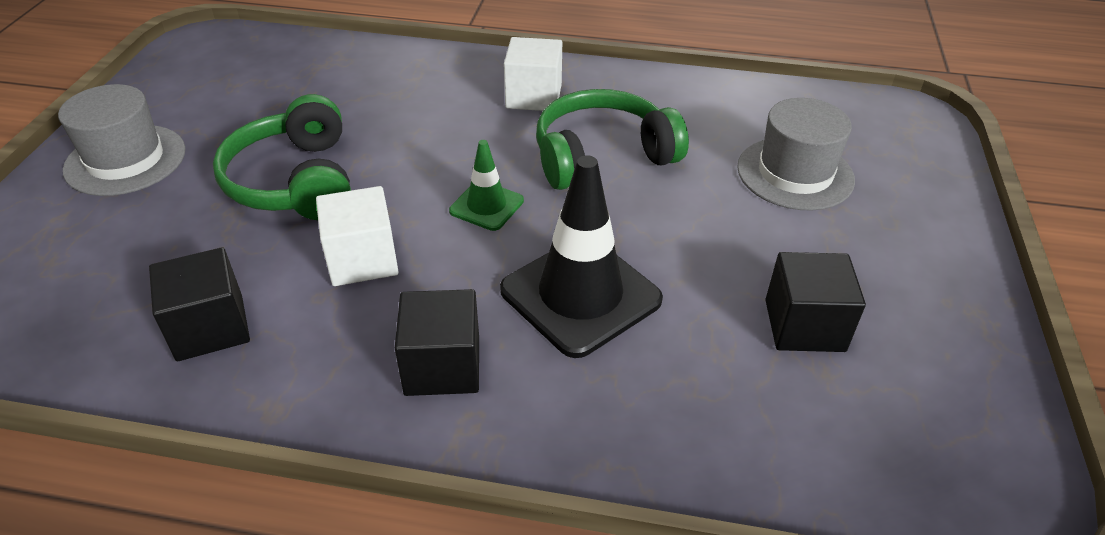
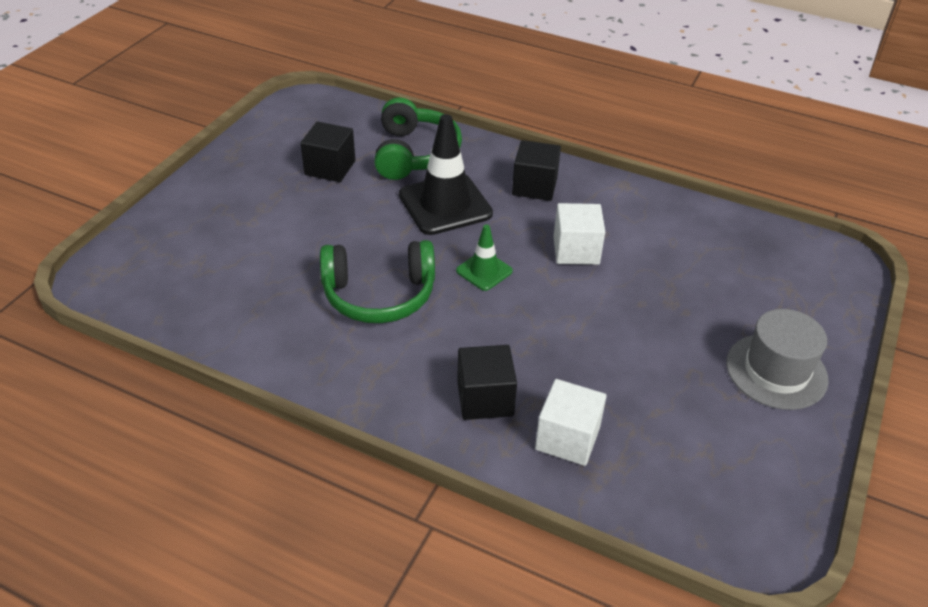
camera: 165 degrees left, 0 degrees up
(210, 327) = (667, 228): black cube -> black cube (485, 398)
(294, 181) = (628, 320): green headphones -> green headphones (415, 153)
(533, 96) = (406, 371): white cube -> white cube (567, 438)
(795, 173) = (246, 251): grey hat -> none

